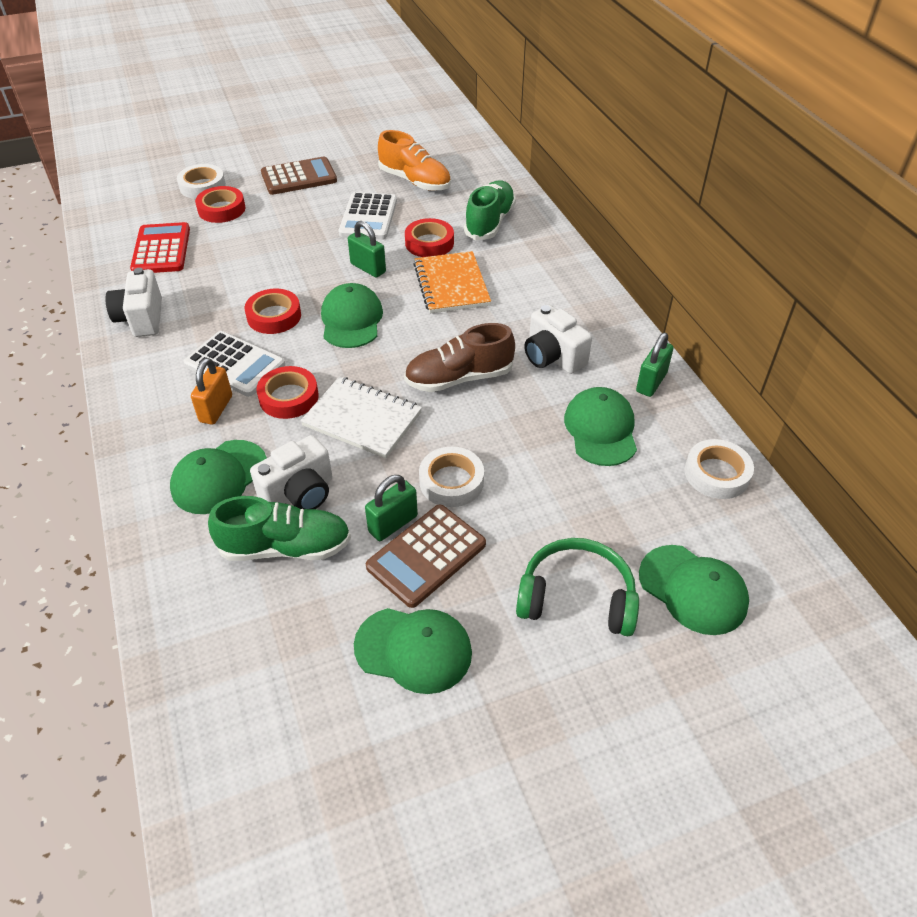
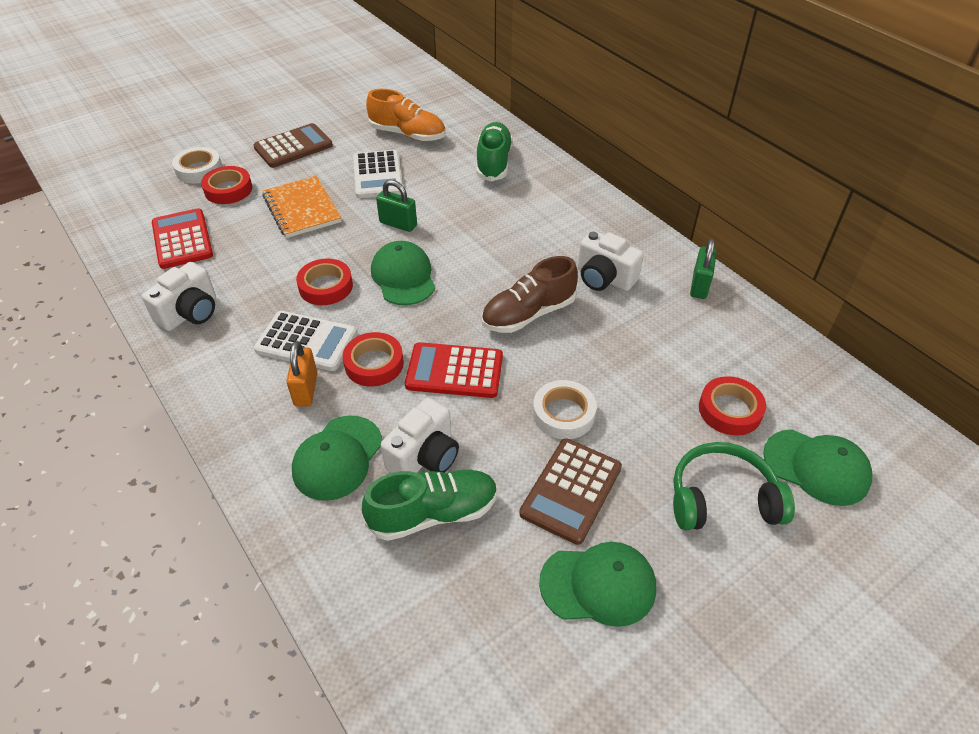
camera: 15 degrees left, 0 degrees up
(141, 319) = (190, 313): white camera -> white camera turned 120 degrees counterclockwise
(362, 419) = (454, 371): white notebook -> red calculator
(393, 524) = (527, 467): green padlock -> none
(429, 243) = (446, 191): red tape -> red tape (730, 410)
(451, 285) = (483, 227): orange notebook -> orange notebook (302, 209)
(601, 429) = (675, 337): green cap -> none
(716, 474) = (790, 357): white tape -> none

